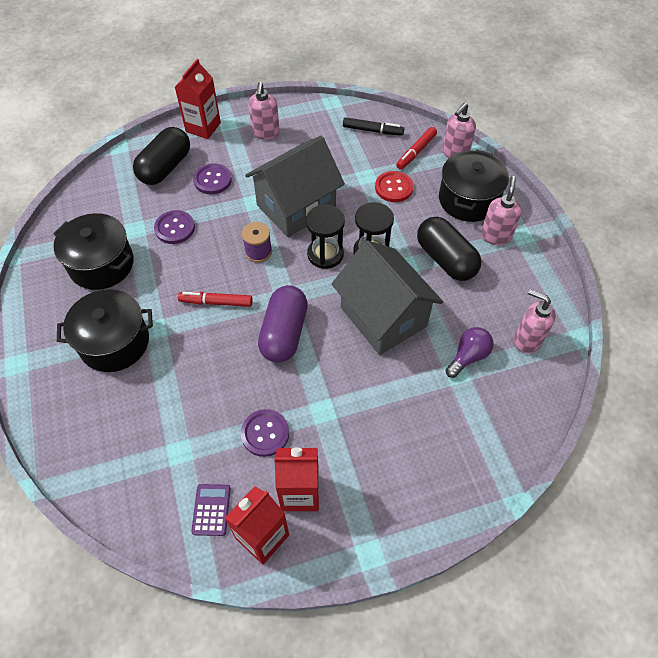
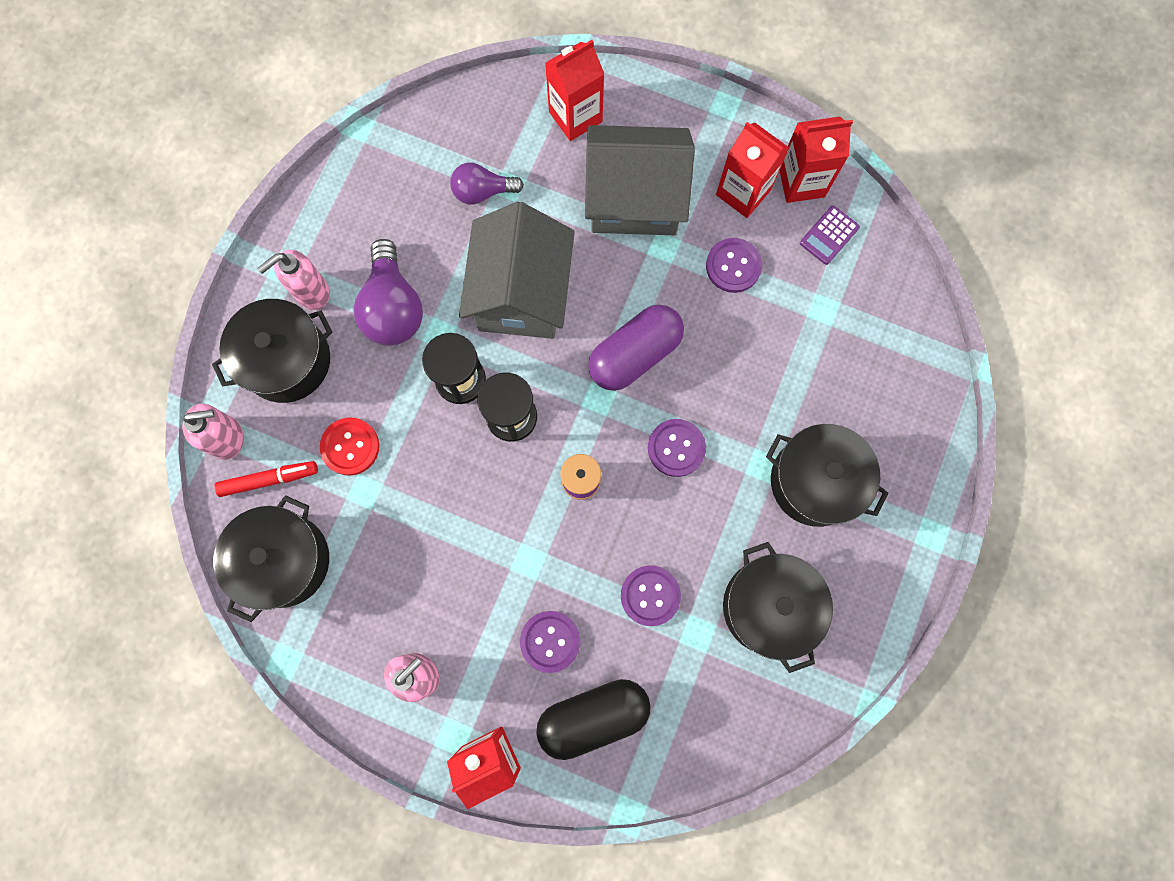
camera: 140 degrees left, 20 degrees up
(216, 302) = (676, 448): red marker -> purple button
(296, 207) = (486, 511): grey house -> grey house (634, 200)
(372, 130) = (284, 560): black marker -> black pot
(445, 259) = (393, 307): black capsule -> purple light bulb
(464, 453) = (575, 117): none -> red carton
(526, 340) = (412, 164): pink soap dispenser -> none

